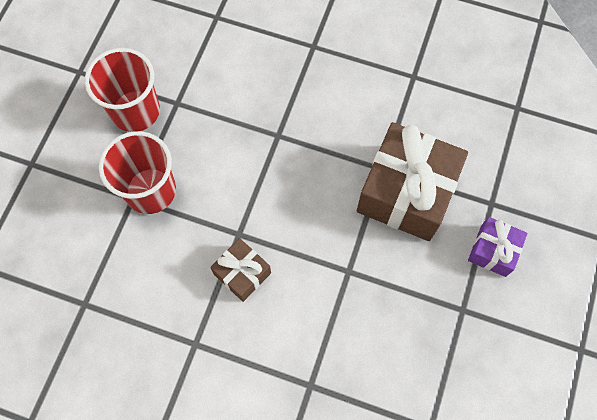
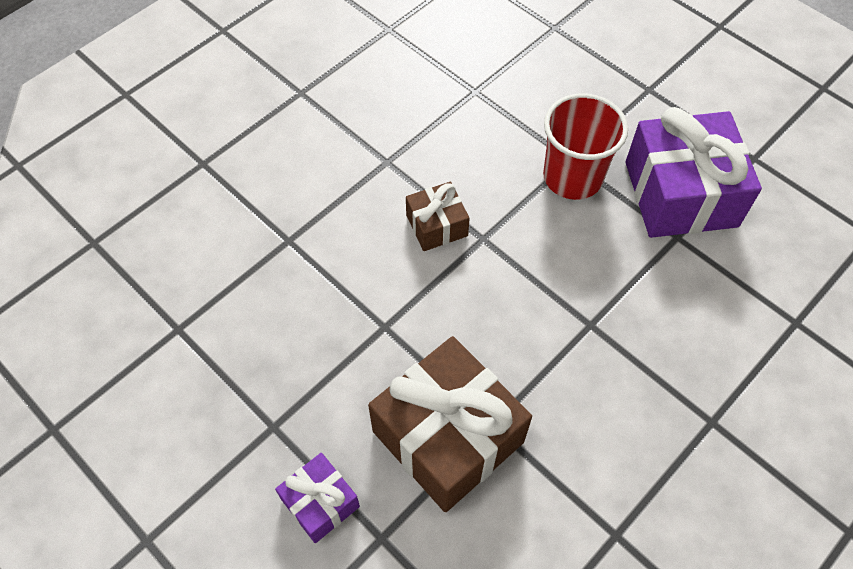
camera: 115 degrees right, 10 degrees down
(135, 111) = (681, 194): red cup -> purple gift

